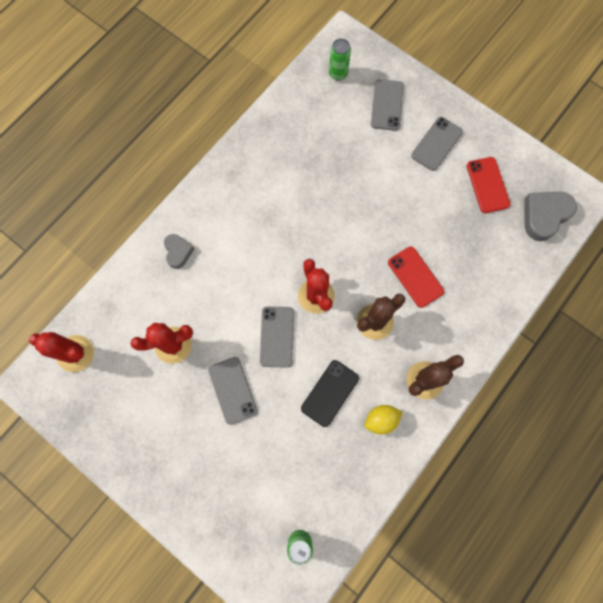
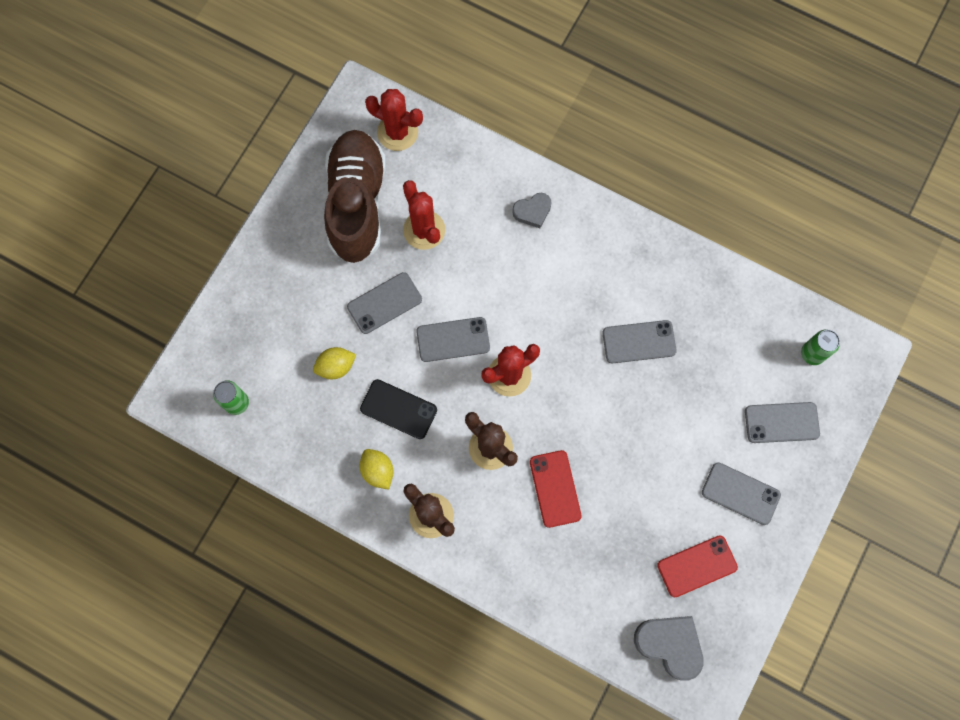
camera: 80 degrees right, 0 degrees up
(75, 353) = (397, 132): red cactus -> red cactus turned 75 degrees counterclockwise
(134, 400) = (357, 203): none -> brown shoe
(282, 443) = (336, 367): none -> yellow lemon
(306, 191) = (639, 342): none -> grey phone
(415, 277) = (555, 488): red phone -> red phone turned 60 degrees counterclockwise

